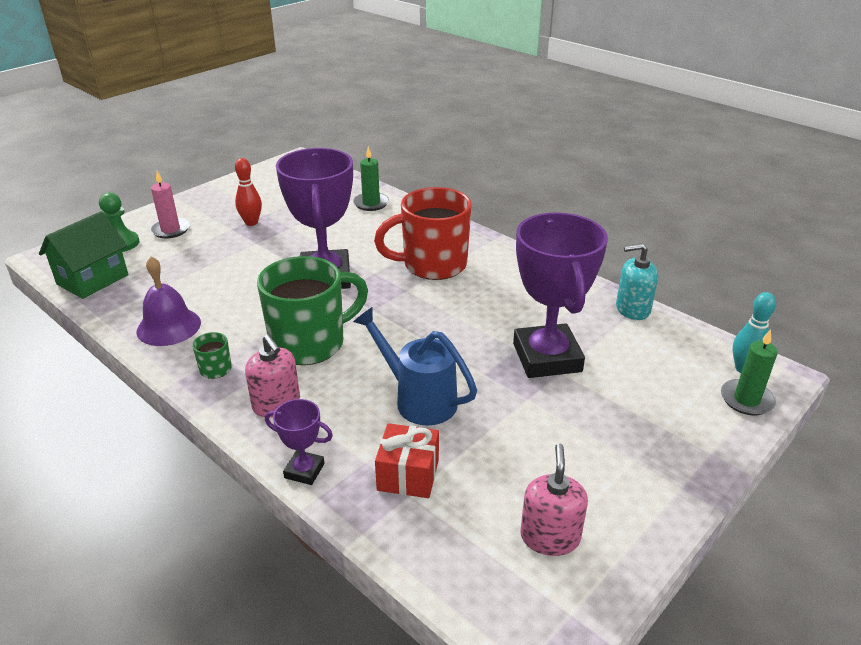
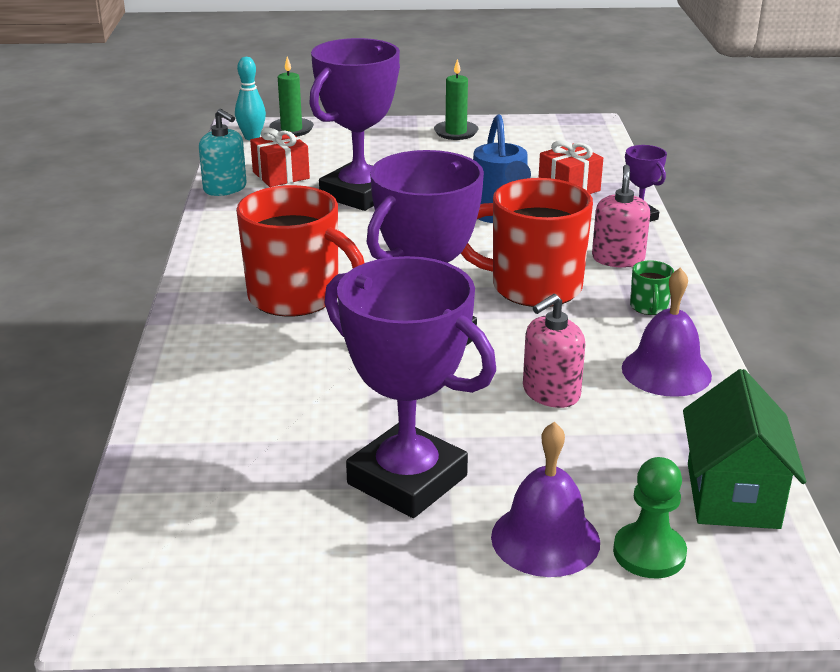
camera: 135 degrees left, 5 degrees down
(92, 279) = (732, 495): green house -> green house turned 75 degrees counterclockwise
(170, 230) = (545, 539): pink candle -> purple bell
(251, 222) = (407, 480): red bowling pin -> purple trophy
(310, 343) = (533, 287): green mug -> red mug
(371, 203) = (200, 417): green candle -> green candle (456, 132)
(550, 537) = (525, 141): pink soap dispenser -> pink soap dispenser (551, 393)
(631, 342) = (281, 175): none -> red gift

